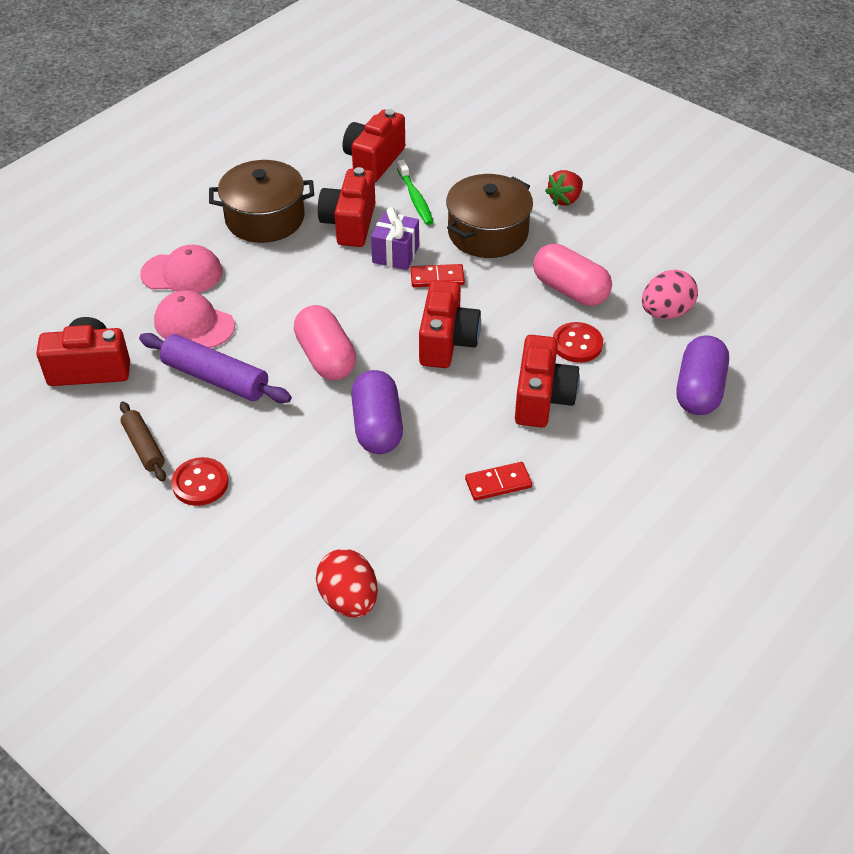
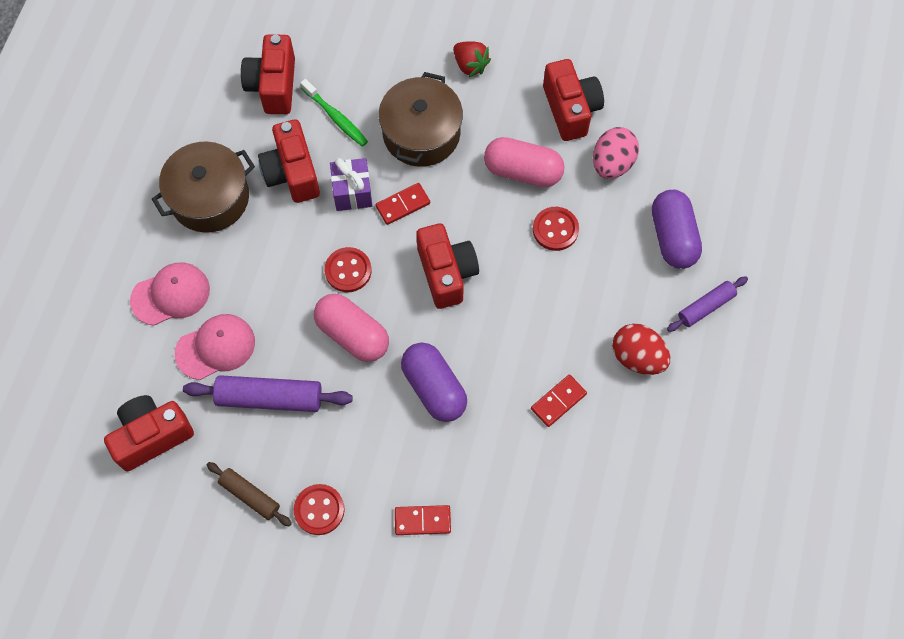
camera: 25 degrees left, 20 degrees up
(194, 324) = (215, 347): pink cap -> pink cap turned 150 degrees clockwise
(295, 532) = (422, 521): none -> red domino
(349, 599) = (497, 563): red egg -> red egg (637, 357)
(353, 309) = (348, 270): none -> red button
(542, 398) = (553, 300): red camera -> red camera (570, 109)
(565, 199) = (470, 65): red strawberry -> red strawberry turned 60 degrees counterclockwise
(704, 460) = (706, 307): none -> purple rolling pin

